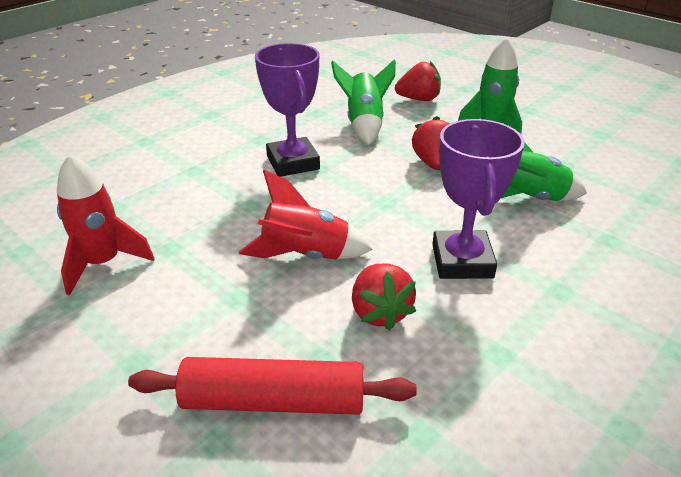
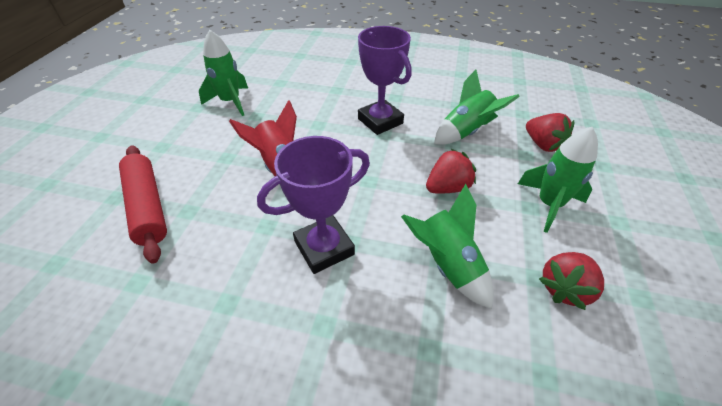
camera: 60 degrees right, 10 degrees up
(103, 263) = (230, 102): red rocket -> green rocket
(293, 163) = (380, 121): purple trophy -> purple trophy turned 75 degrees counterclockwise
(380, 312) = (242, 223): red strawberry -> red strawberry (564, 288)

